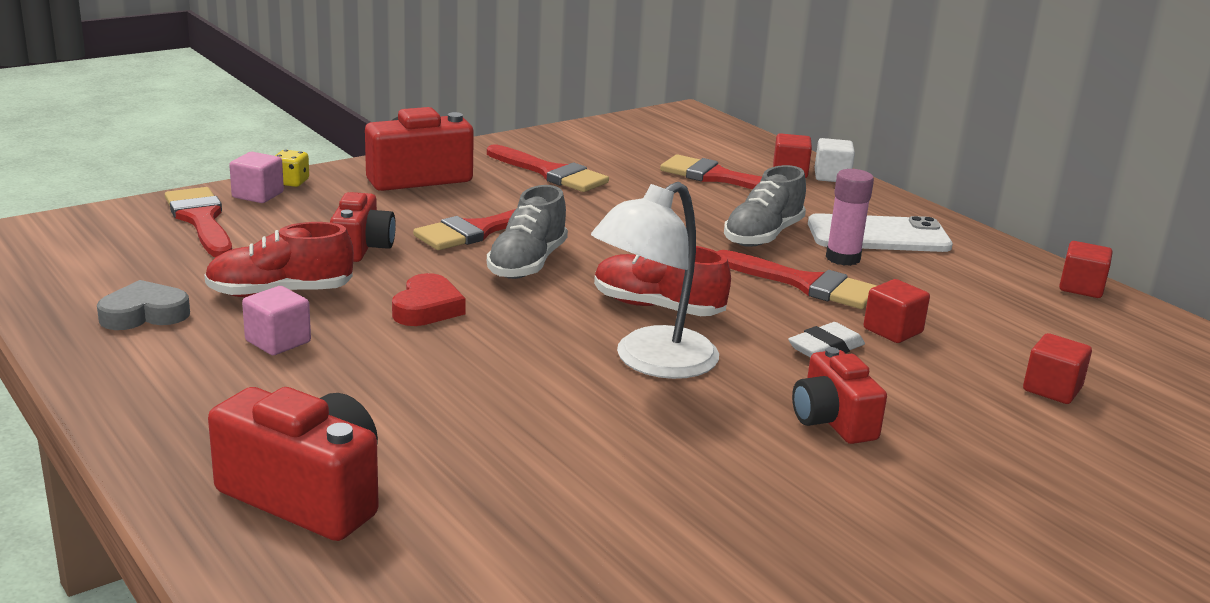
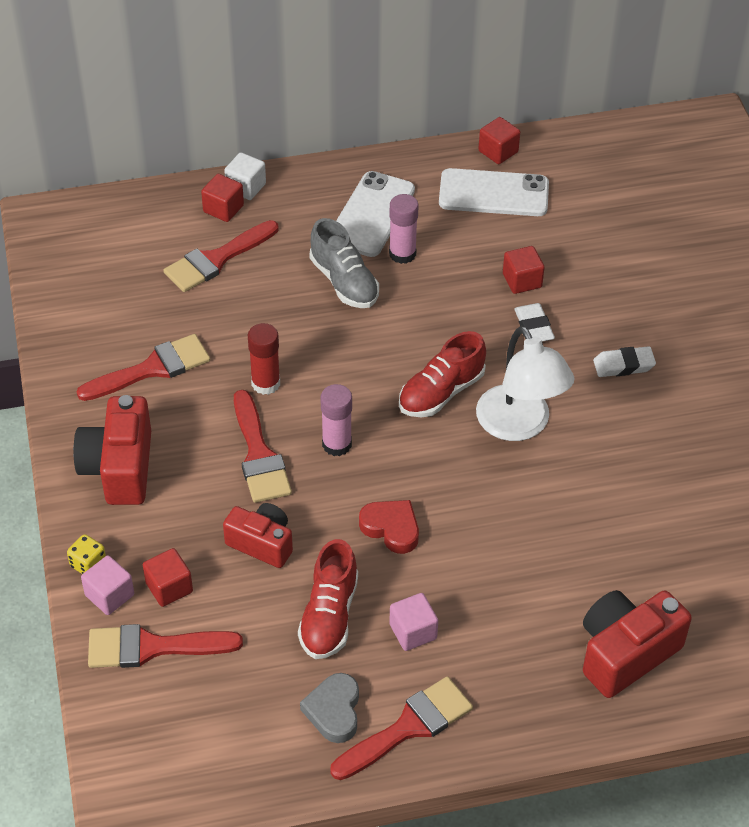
camera: 65 degrees left, 25 degrees up
(527, 264) = (337, 444): grey shoe -> pink glue stick
(580, 220) = (265, 383): none -> red glue stick
(805, 284) = (436, 295): red brush -> red brush (408, 727)
(832, 421) = (623, 365): red camera -> white eraser
(1009, 294) = (493, 193): none -> white phone
(1052, 389) = (622, 243): red cube -> red cube (169, 587)

